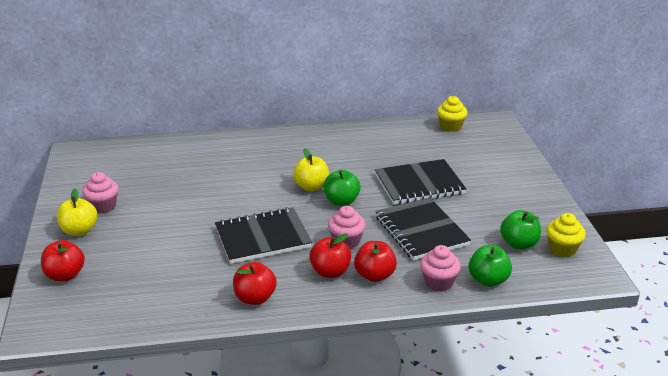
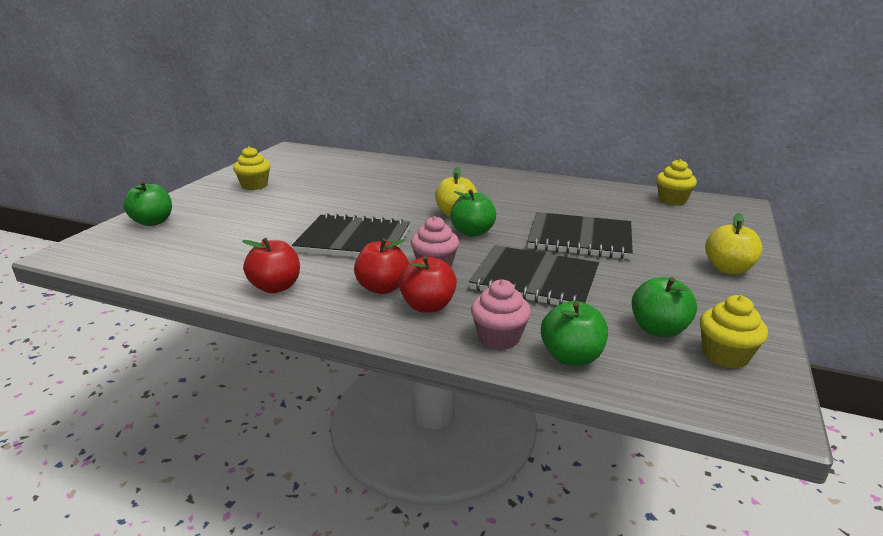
camera: 30 degrees right, 5 degrees down
(65, 275) = (153, 222): red apple -> green apple
(79, 231) = (212, 196): yellow apple -> yellow apple (728, 269)
(103, 206) = (254, 185): pink cupcake -> yellow cupcake
(421, 231) = (535, 280): black notebook -> black notebook turned 75 degrees counterclockwise

